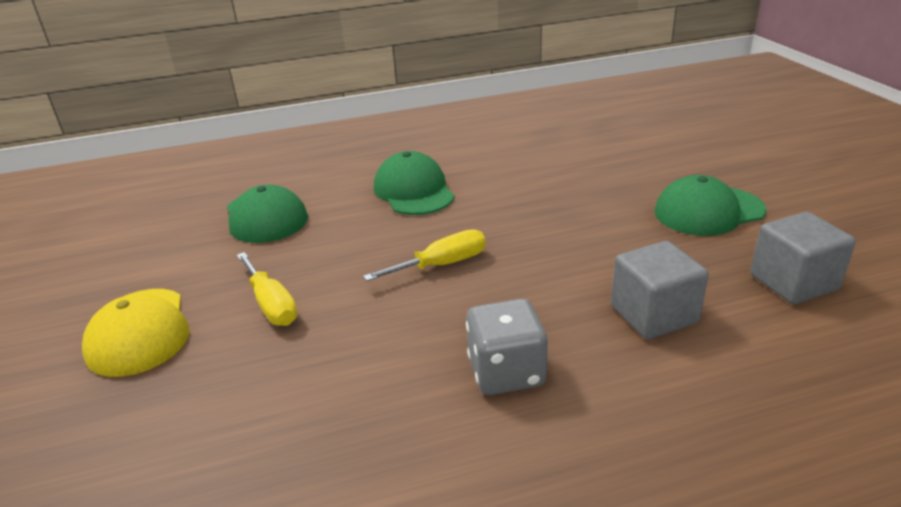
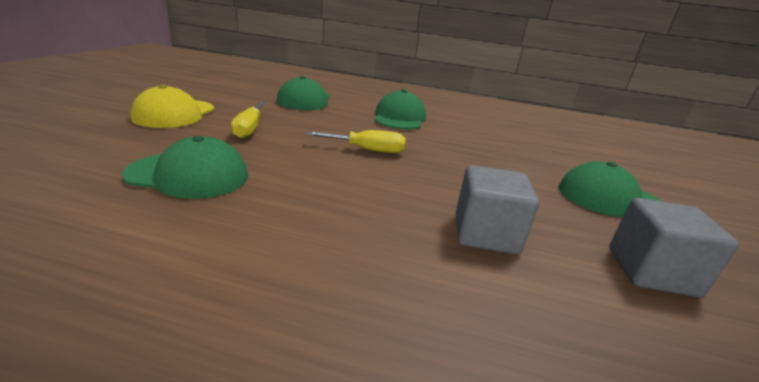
camera: 25 degrees right, 5 degrees down
(308, 410) = (189, 175): none -> green cap
(506, 372) = (328, 213): grey dice -> none

